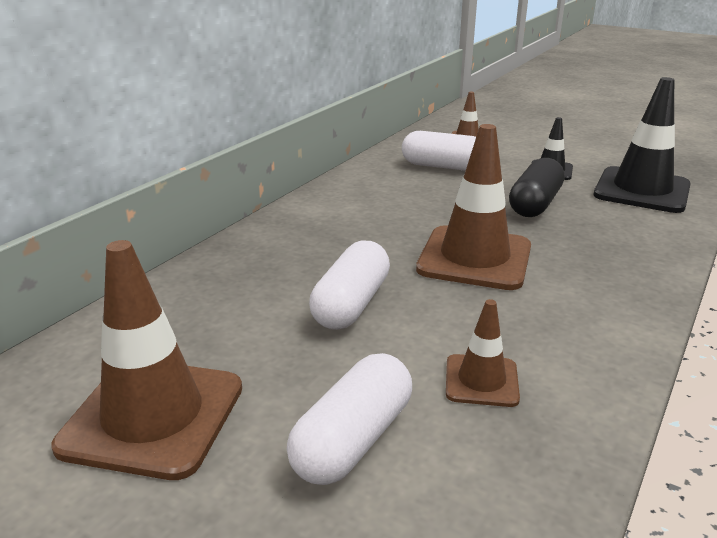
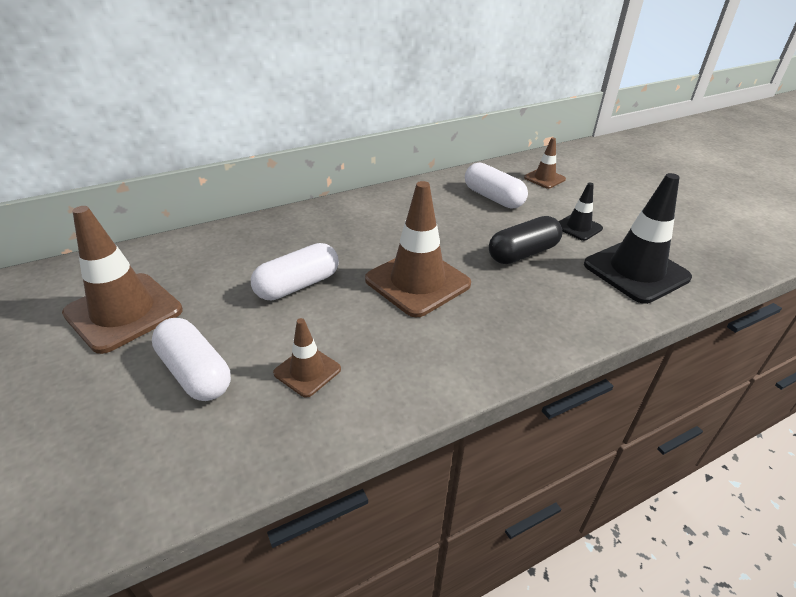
camera: 30 degrees right, 10 degrees up
(353, 440) = (195, 373): white capsule -> white capsule turned 75 degrees clockwise

